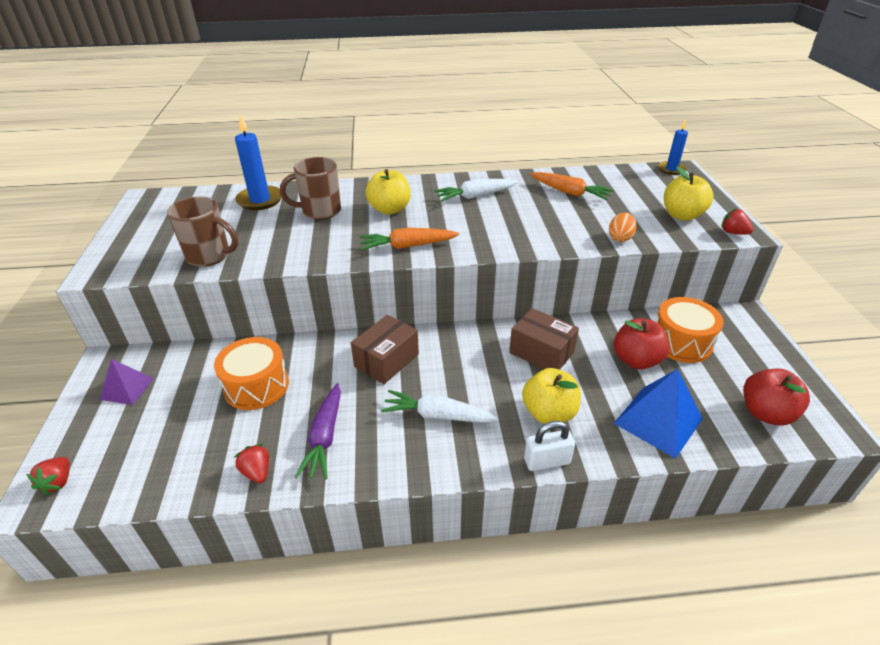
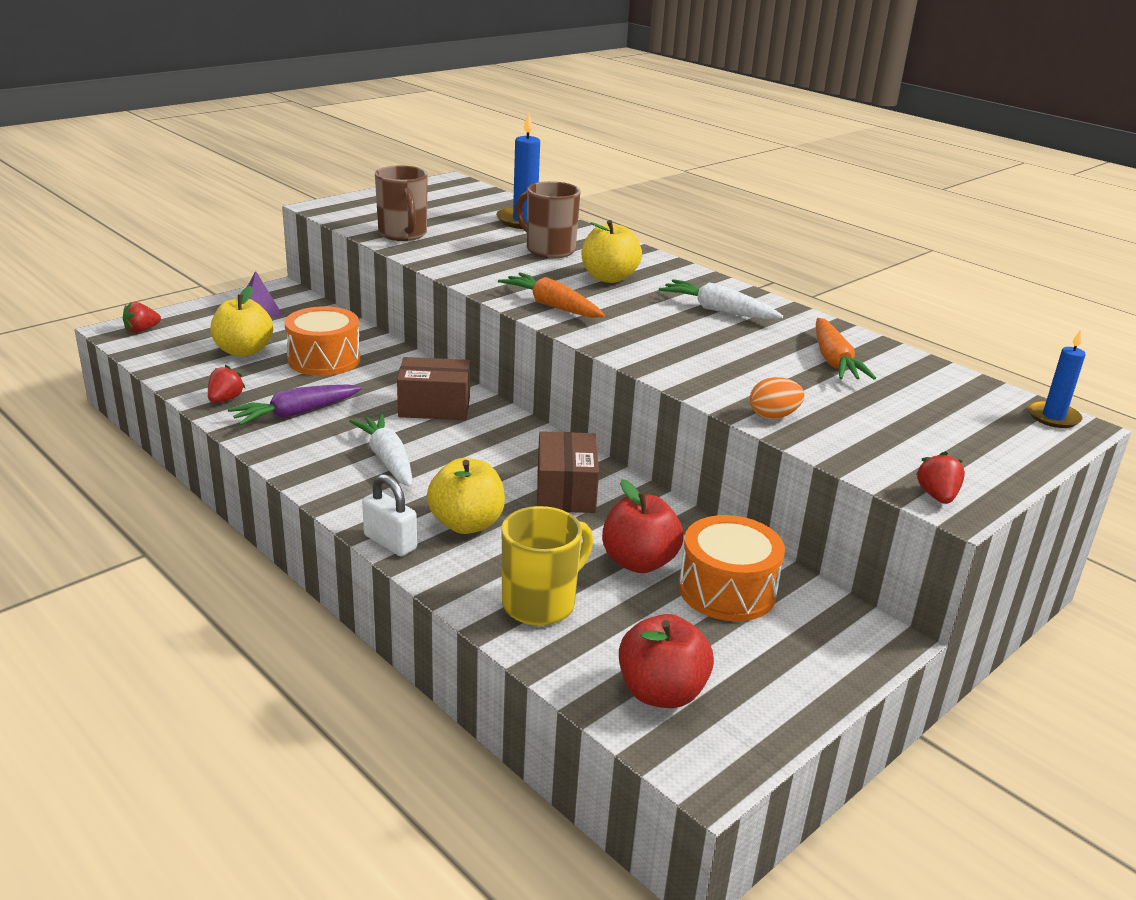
camera: 50 degrees right, 10 degrees down
(658, 421) = (541, 603): blue pyramid -> yellow mug
(682, 215) = (917, 448): yellow apple -> yellow apple (244, 351)

